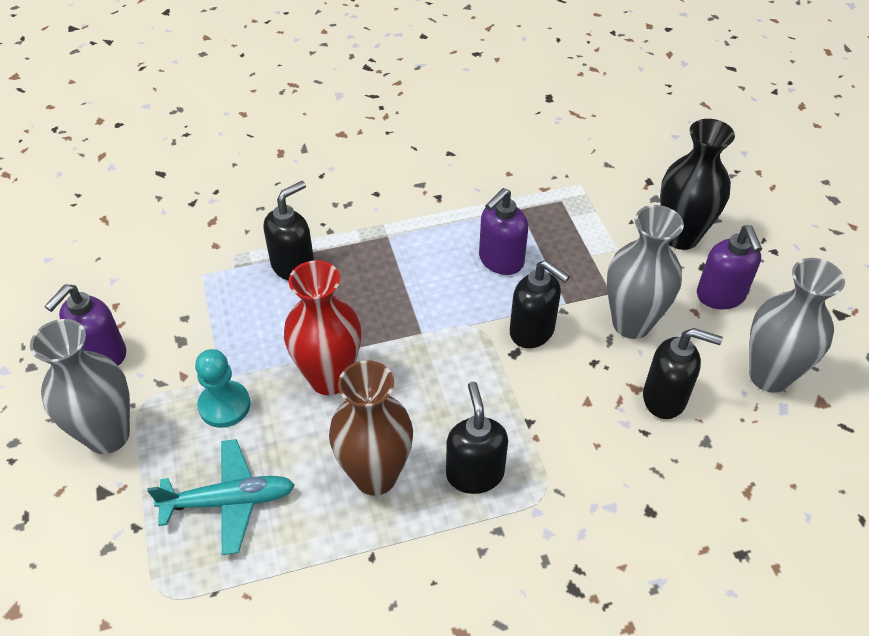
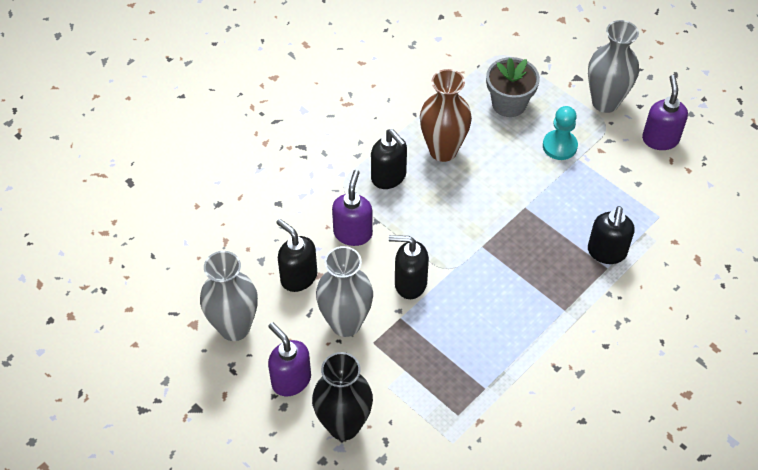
camera: 150 degrees right, 5 degrees up
(229, 501) = (509, 103): turquoise plane -> grey flower pot
(329, 378) = (514, 190): red vase -> none
(500, 261) = (468, 330): purple soap dispenser -> purple soap dispenser (353, 233)
(665, 398) = (298, 277): black soap dispenser -> black soap dispenser turned 60 degrees clockwise

